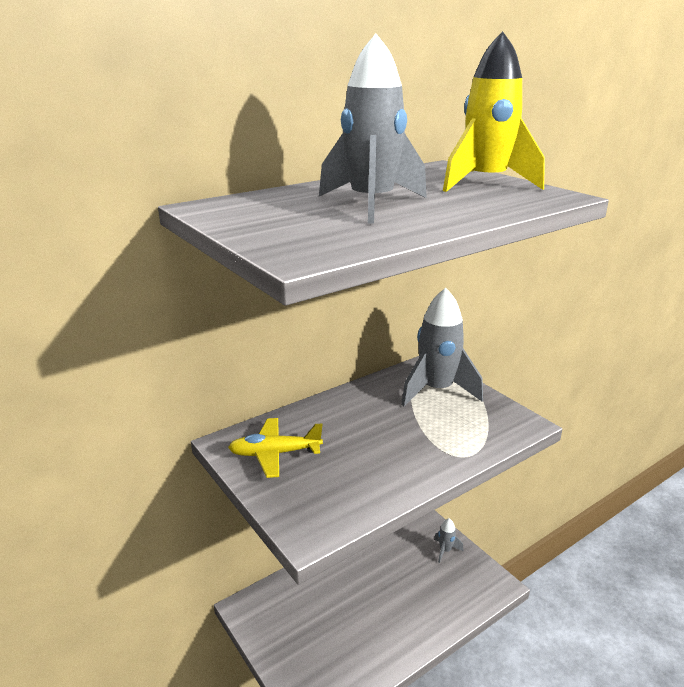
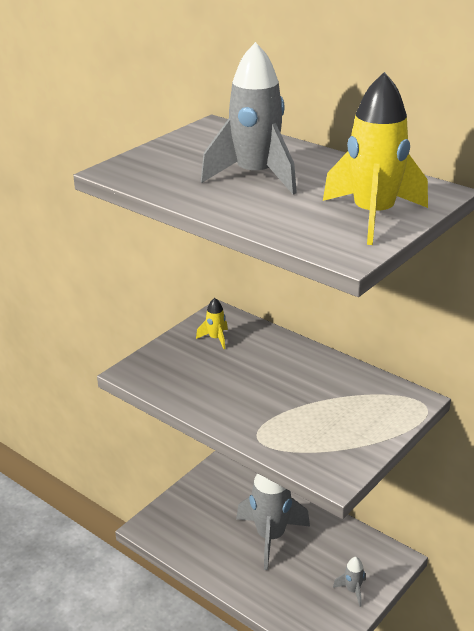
camera: 75 degrees right, 5 degrees up
(275, 453) = (215, 339): yellow plane -> yellow rocket
(437, 390) = (365, 411): grey rocket -> grey rocket (270, 537)

